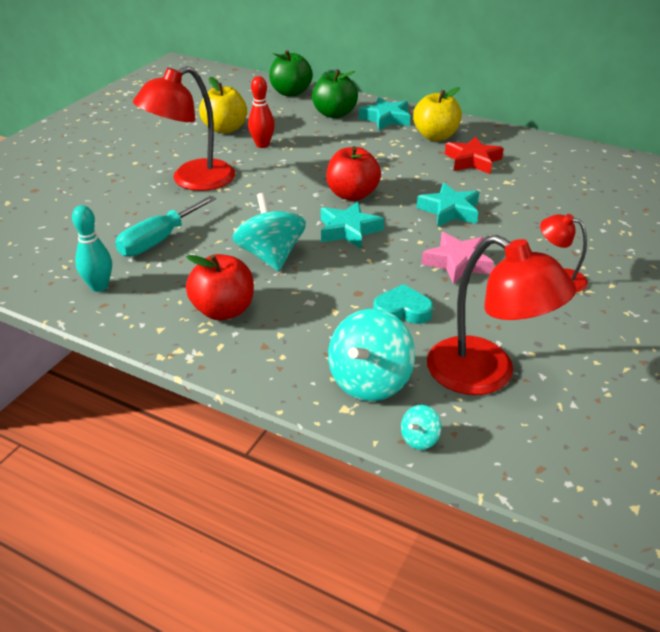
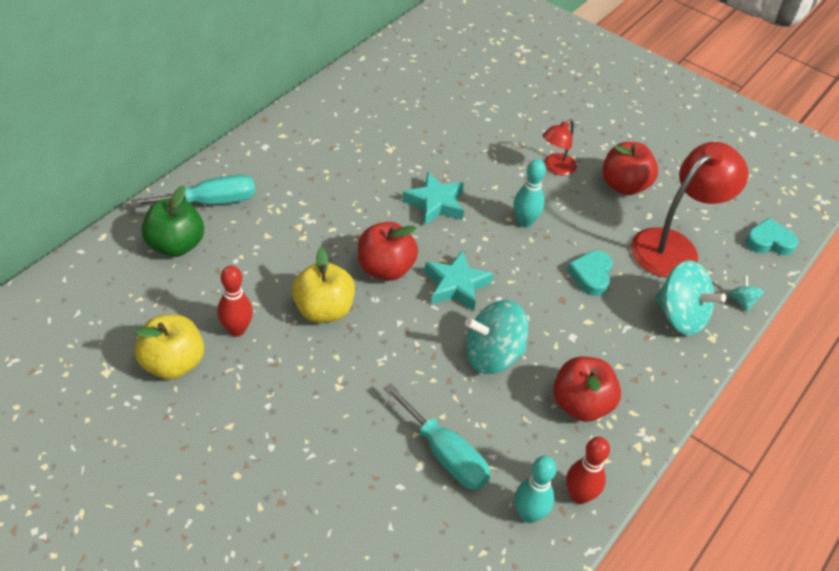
camera: 85 degrees left, 10 degrees up
(118, 313) = (579, 496): none -> red bowling pin
(192, 180) = (310, 412): red lamp -> none
(291, 92) = (85, 277): green apple -> none
(386, 118) = (210, 202): turquoise star -> turquoise screwdriver
(419, 439) = (742, 301): turquoise spinning top -> turquoise spinning top turned 150 degrees counterclockwise
(435, 136) = (273, 172): yellow apple -> yellow apple (323, 310)
(457, 263) = (524, 222): pink star -> turquoise bowling pin
(472, 161) = (340, 160): red star -> none
(553, 473) = (769, 242): none -> turquoise heart
(568, 331) = (624, 185): none -> red apple

